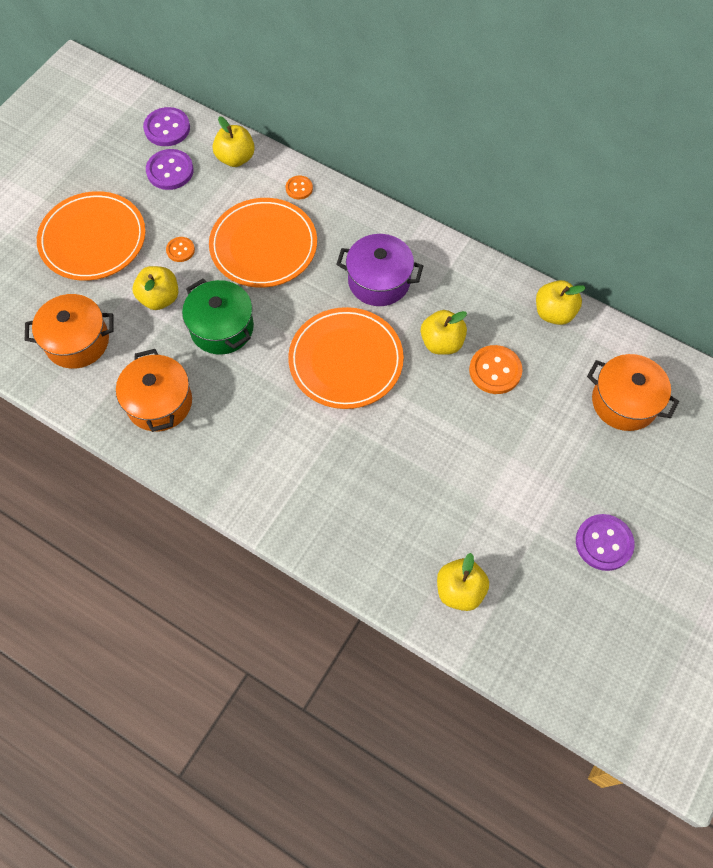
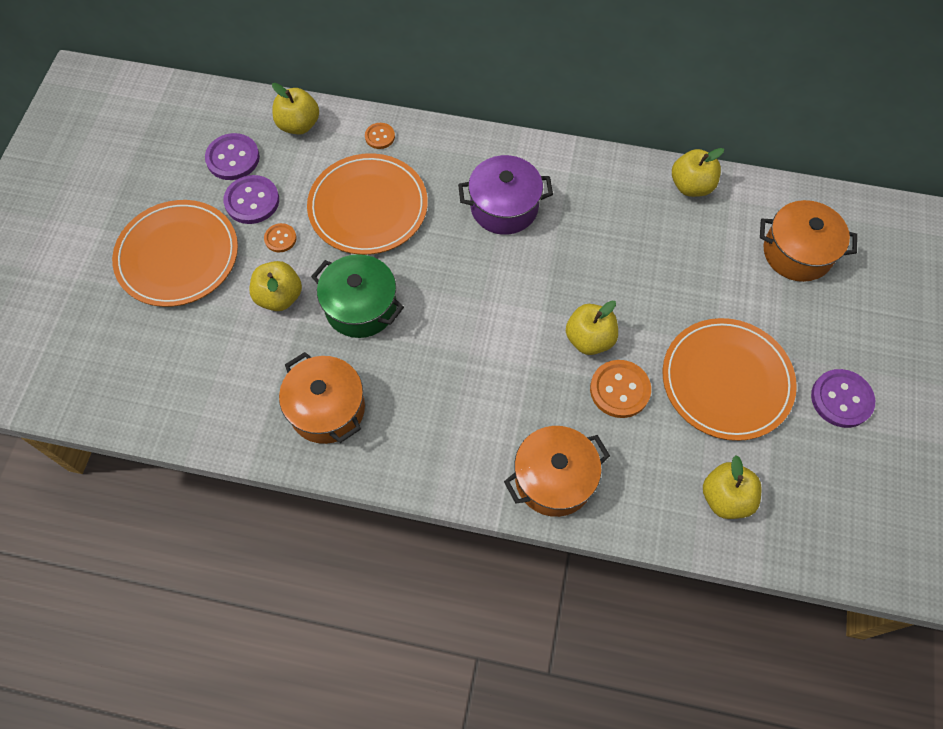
camera: 20 degrees left, 0 degrees up
(77, 341) = (207, 372): orange pot -> orange pot (554, 479)
(167, 128) = (210, 114): purple button -> purple button (252, 201)
(346, 360) = (506, 299): orange plate -> orange plate (726, 381)
(442, 343) = (595, 250): yellow apple -> yellow apple (589, 339)
(495, 370) = (660, 262): orange button -> orange button (619, 390)

